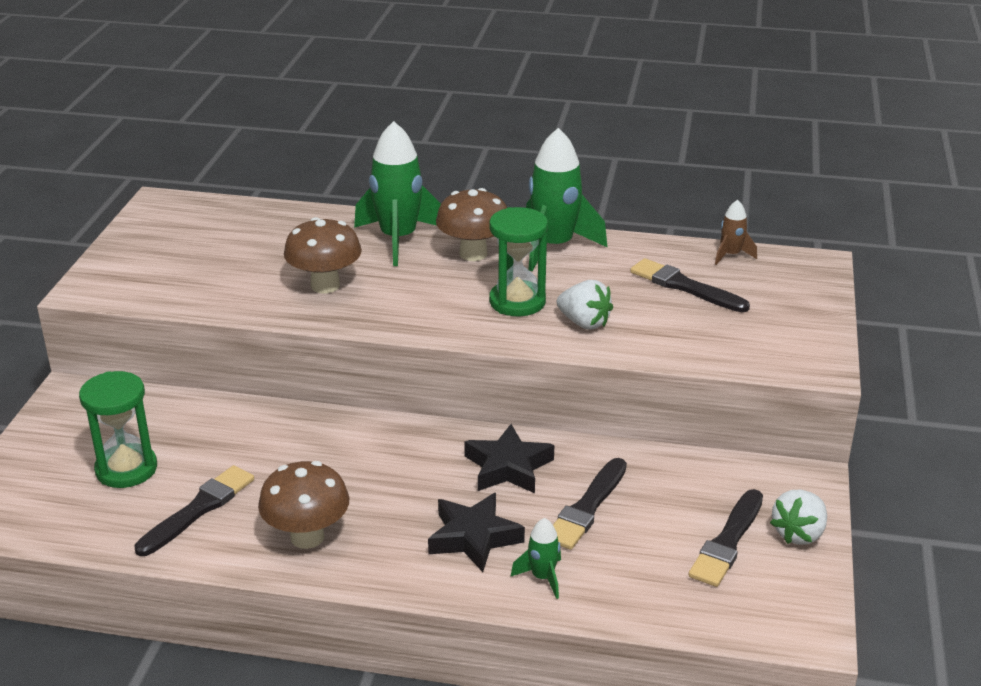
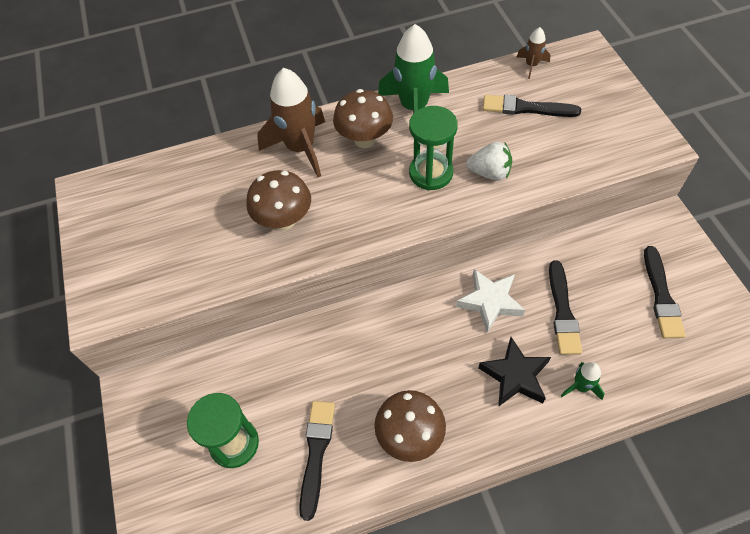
camera: 25 degrees left, 25 degrees up
(398, 239) = (300, 148): green rocket -> brown rocket
(508, 467) = (490, 302): black star -> white star
(798, 533) = (694, 268): white strawberry -> none

